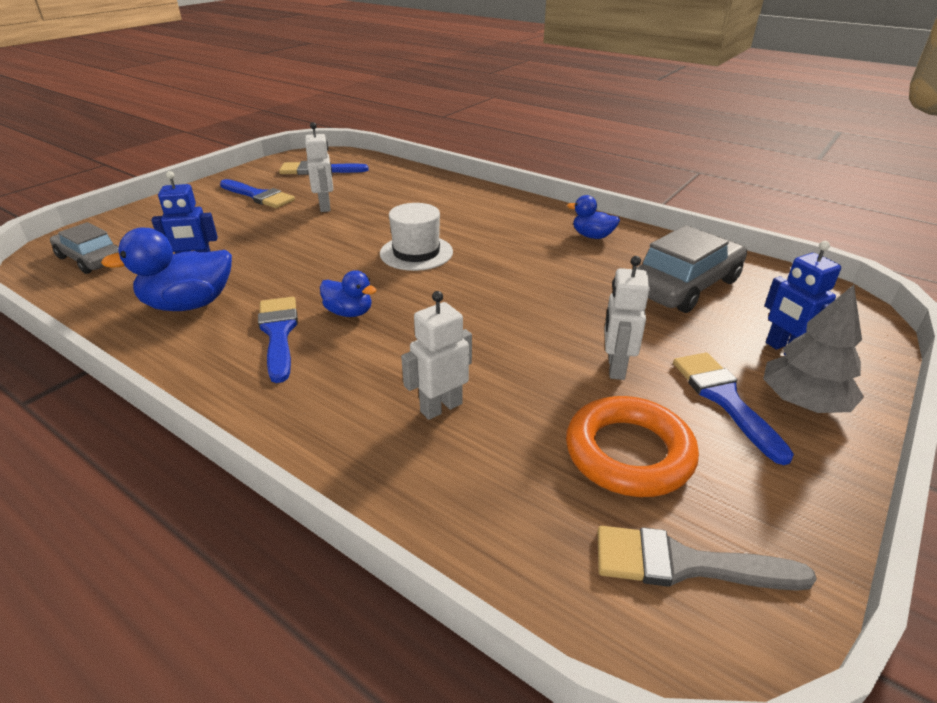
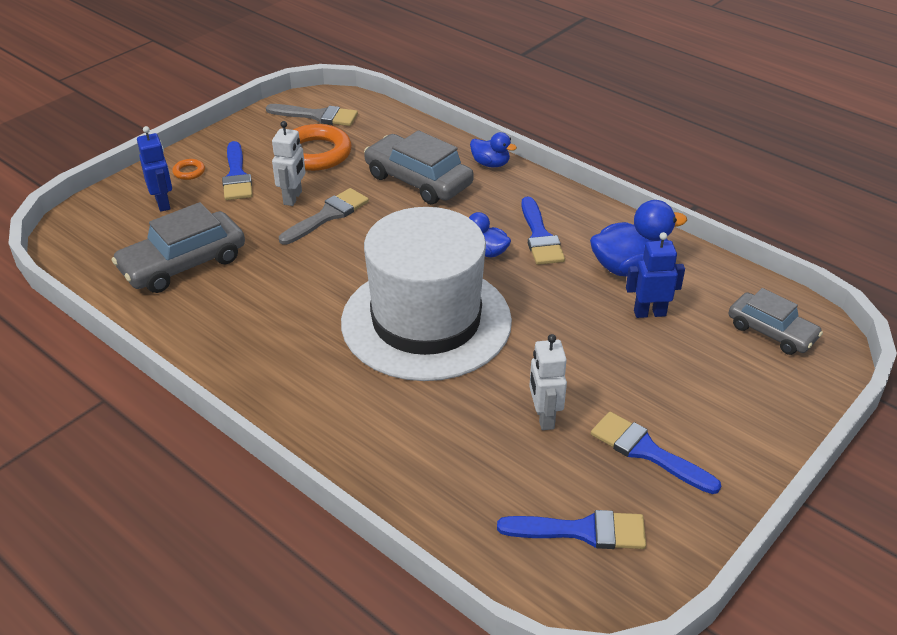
camera: 175 degrees left, 5 degrees up
(416, 253) = (426, 321): white hat -> white hat, size x2.18
(441, 407) = (418, 180): white robot -> grey car
(555, 345) = (328, 215): none -> grey brush
(592, 236) = (225, 336): blue duck -> blue duck (490, 164)
(803, 402) = (189, 172): grey tree -> orange ring

